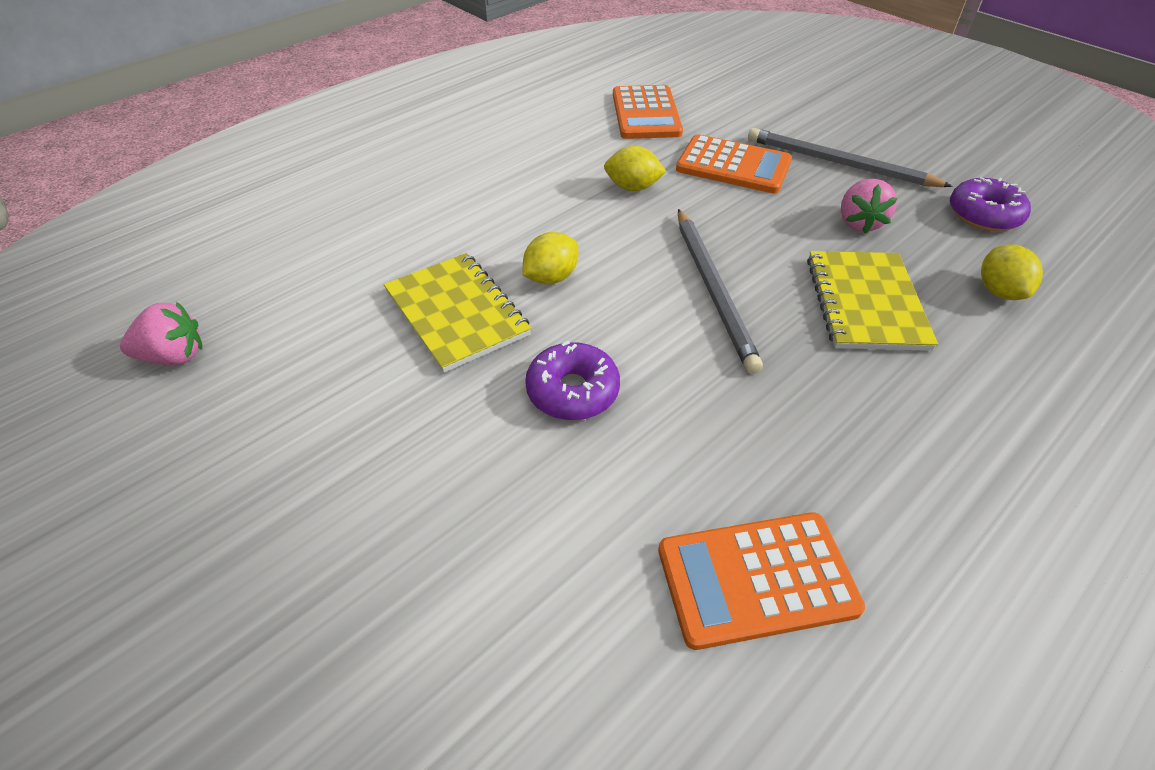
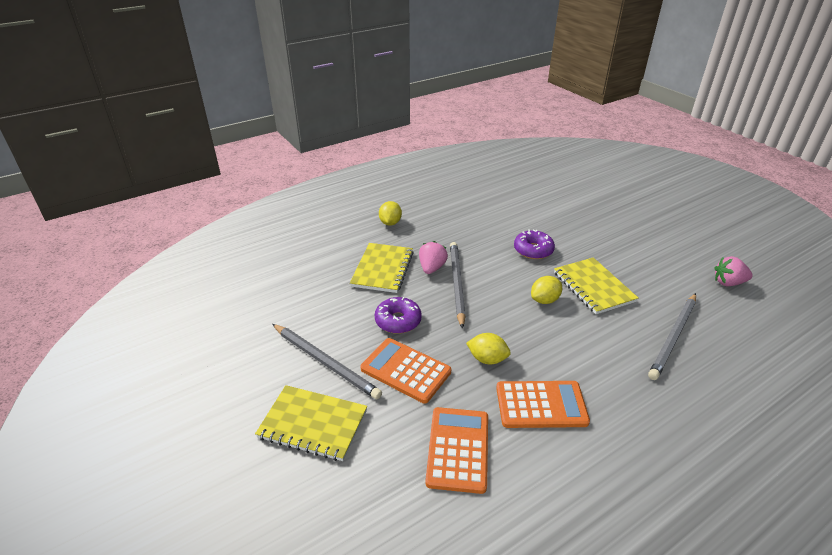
camera: 170 degrees left, 10 degrees down
(354, 242) = (673, 337): none -> grey pencil
(756, 579) = (476, 200): orange calculator -> orange calculator (541, 405)
(803, 115) = (313, 424): none -> yellow notebook
(859, 223) = (350, 312): pink strawberry -> pink strawberry (432, 268)
(984, 215) = (270, 308): purple donut -> purple donut (398, 321)
(999, 291) = (312, 267): yellow lemon -> yellow lemon (390, 223)

